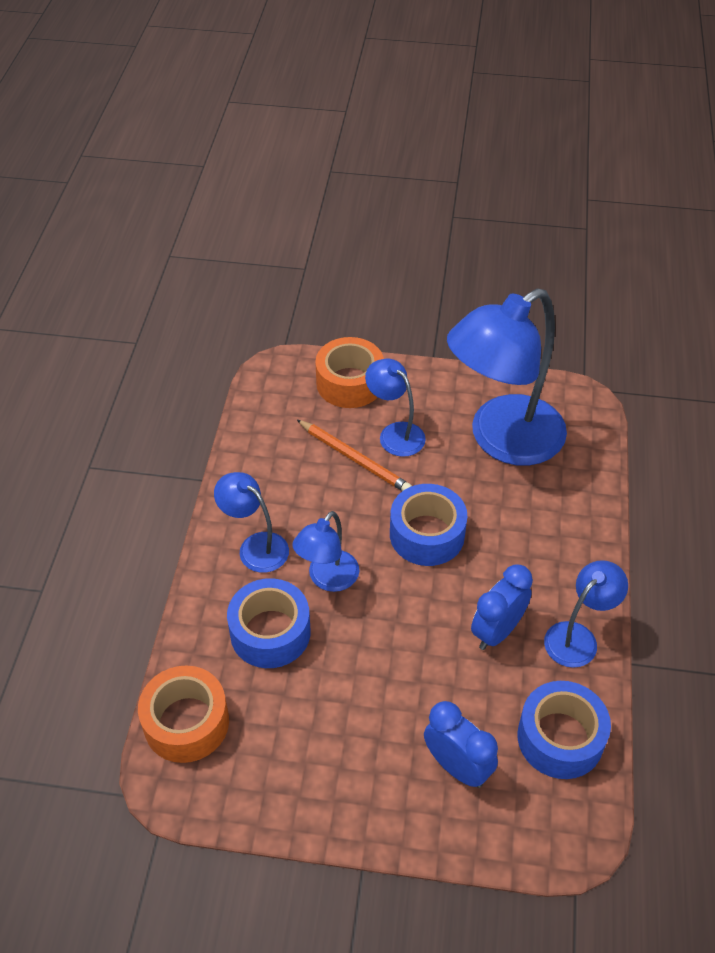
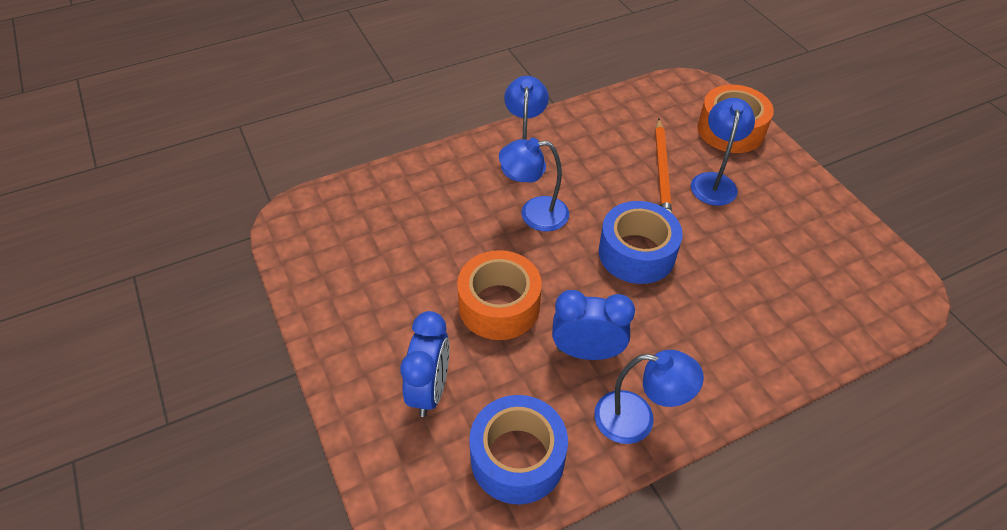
camera: 55 degrees right, 0 degrees up
(186, 722) = (346, 202): orange tape -> orange tape (499, 305)
(270, 632) = (457, 207): blue tape -> none
(502, 440) = (790, 254): blue lamp -> none

